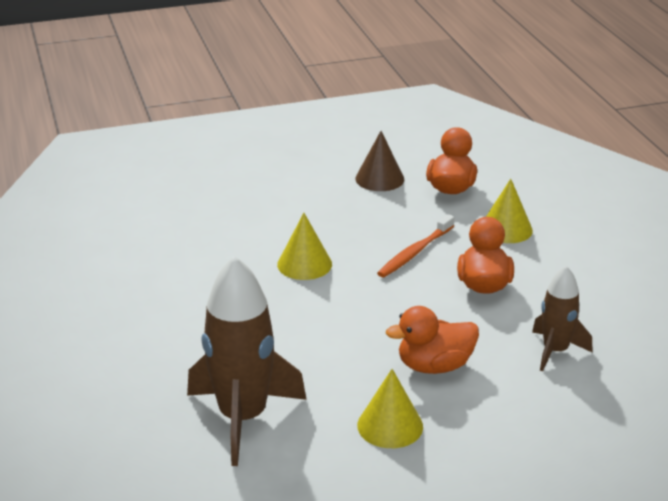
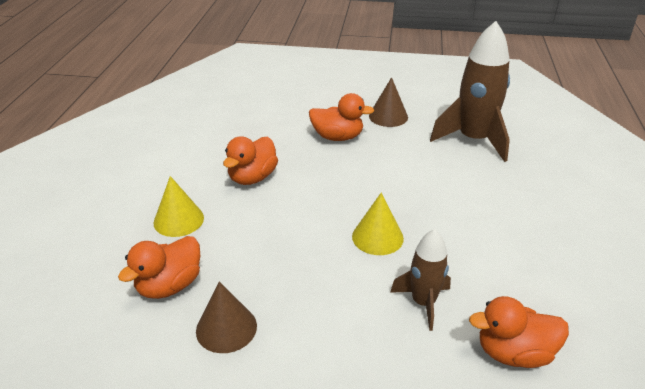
camera: 155 degrees left, 5 degrees up
(155, 217) = (514, 353): none -> orange duck
(390, 426) = (388, 116): yellow cone -> brown cone
(414, 253) = (276, 220): orange toothbrush -> none
(555, 351) = (257, 126): brown rocket -> brown rocket (423, 302)

